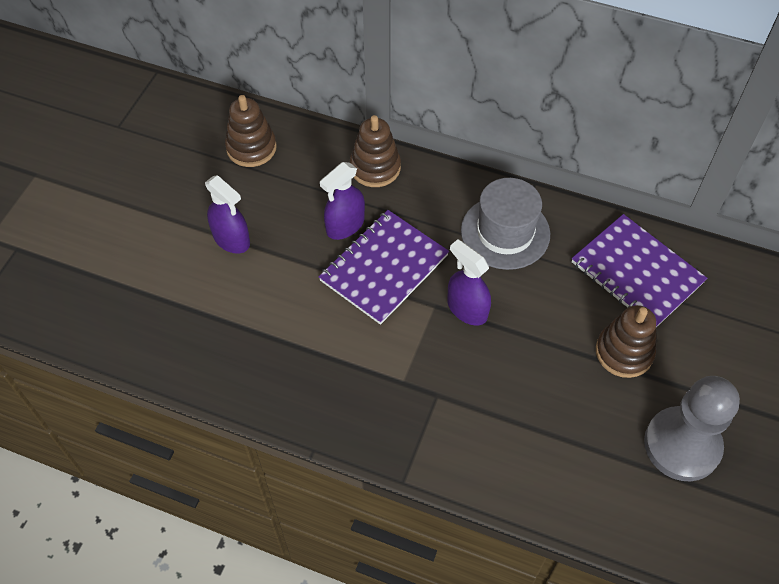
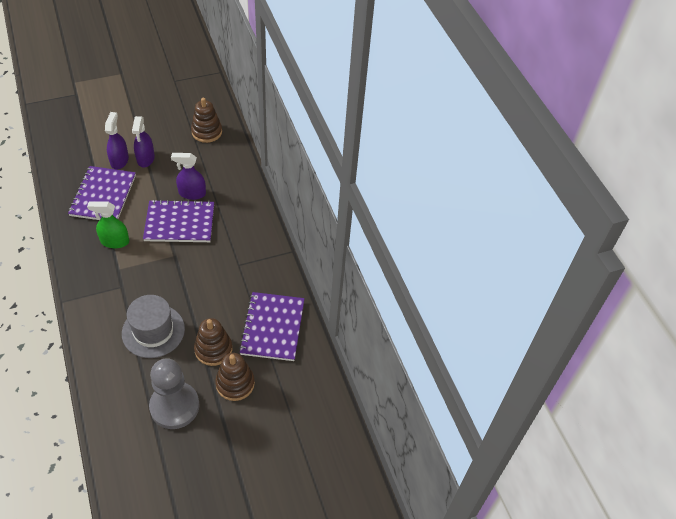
camera: 45 degrees right, 5 degrees down
(252, 325) = (103, 195): none -> purple notebook
(350, 358) = (114, 241): none -> green spray bottle
(375, 167) = (239, 183): brown stacking toy -> brown stacking toy (235, 383)
(467, 309) = (183, 269): purple spray bottle -> purple spray bottle (119, 160)
(505, 232) = (247, 257): grey hat -> grey hat (153, 331)

